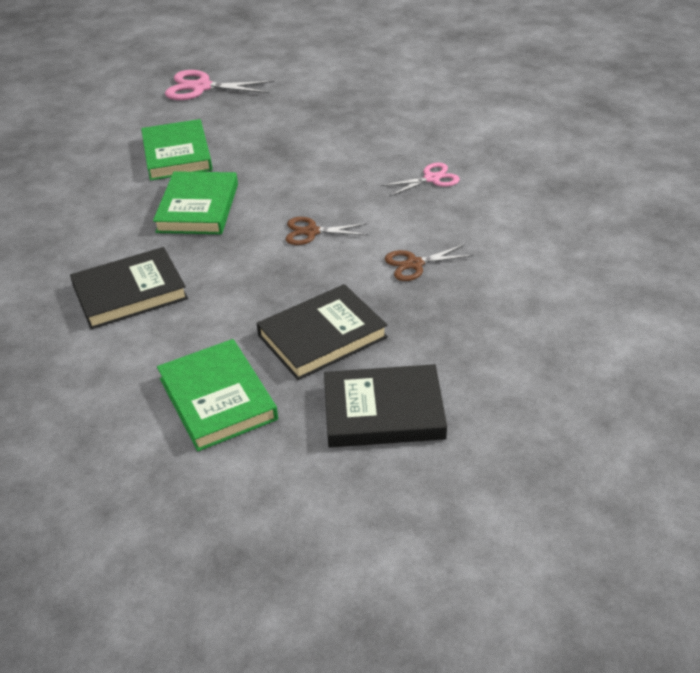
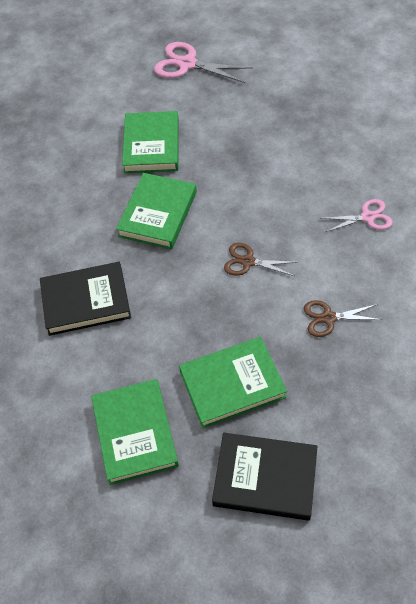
camera: 15 degrees right, 15 degrees up
(322, 336) = (232, 384): black book -> green book

